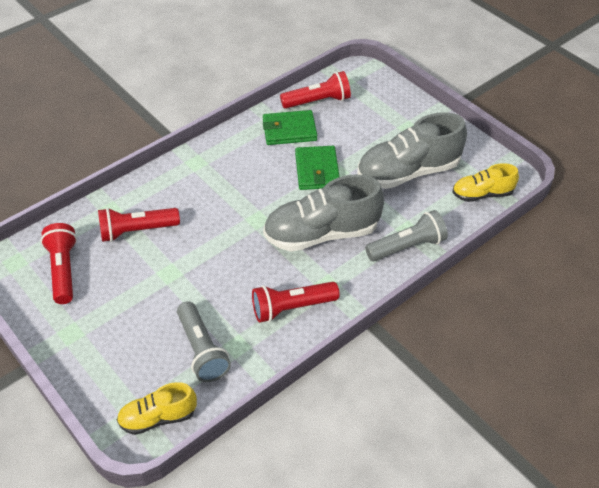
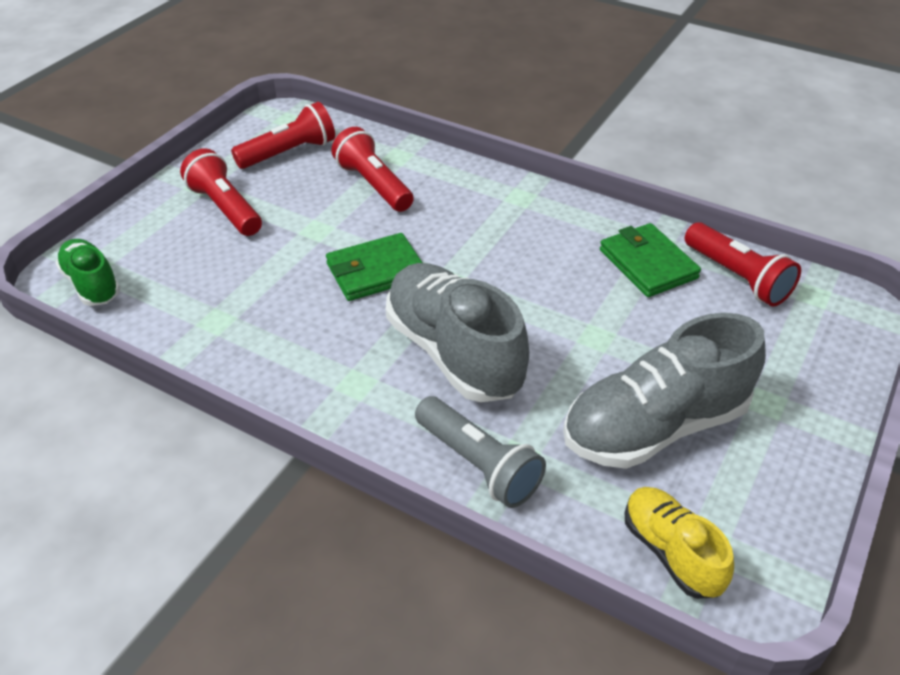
camera: 70 degrees right, 5 degrees down
(158, 417) = (92, 284): yellow shoe -> green shoe
(202, 350) = (201, 292): grey flashlight -> none
(291, 308) = (297, 356): red flashlight -> red flashlight (225, 208)
(317, 170) = (583, 314): green wallet -> green wallet (376, 271)
(408, 172) = (654, 426): grey shoe -> grey shoe turned 75 degrees counterclockwise

